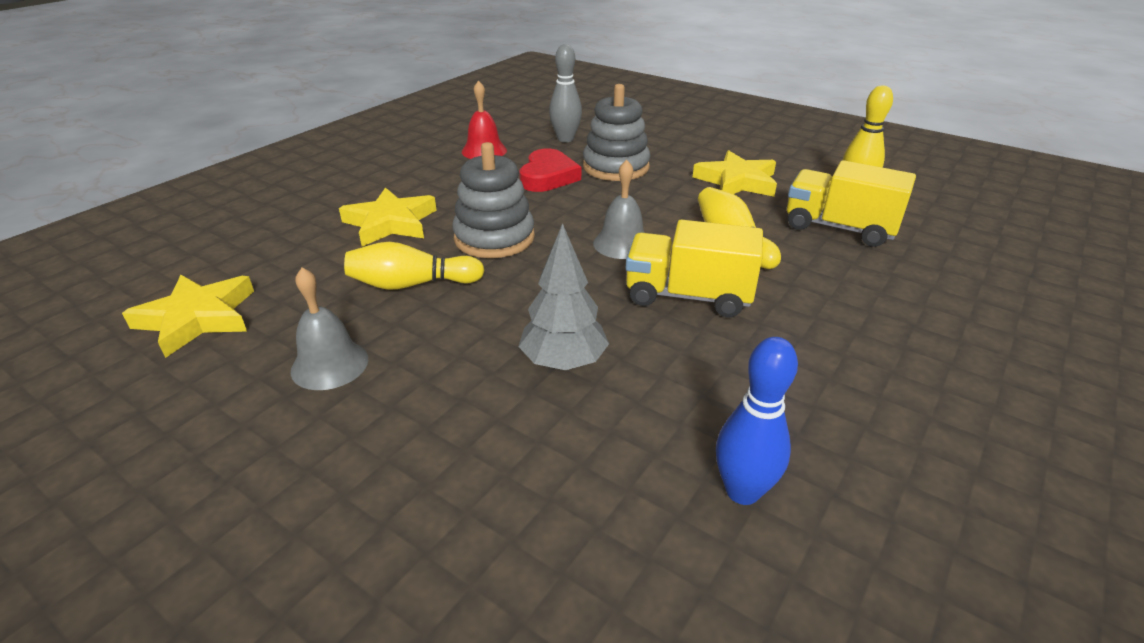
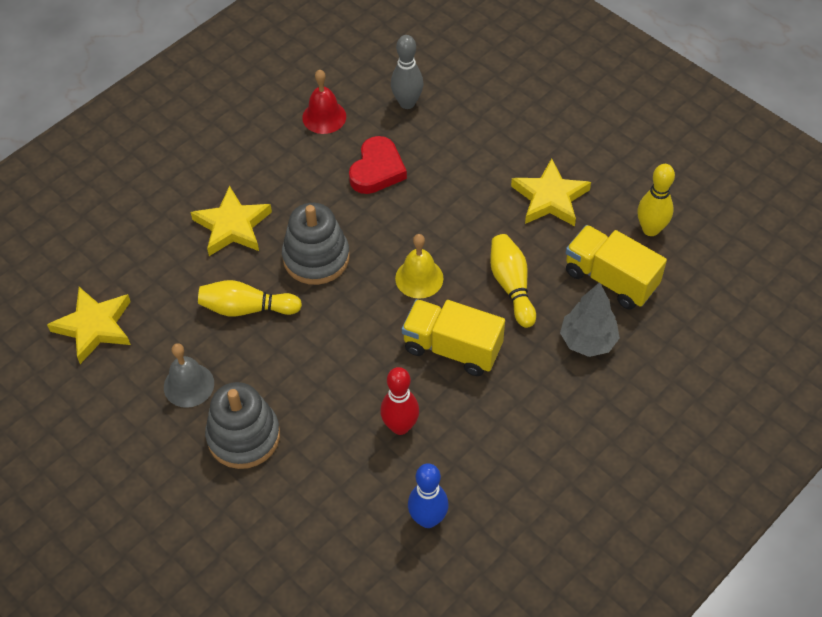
camera: 10 degrees right, 20 degrees up
(564, 362) = (345, 404): grey tree -> grey tree (588, 341)
(616, 167) = (444, 161): grey stacking toy -> grey stacking toy (243, 436)
(622, 243) = (419, 278): grey bell -> yellow bell
(651, 379) = (400, 426): none -> red bowling pin

